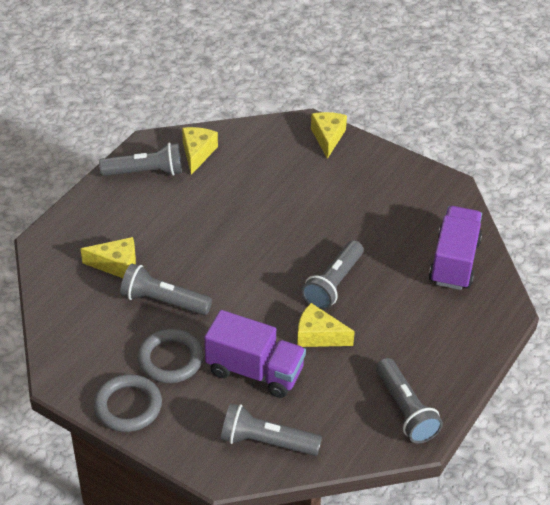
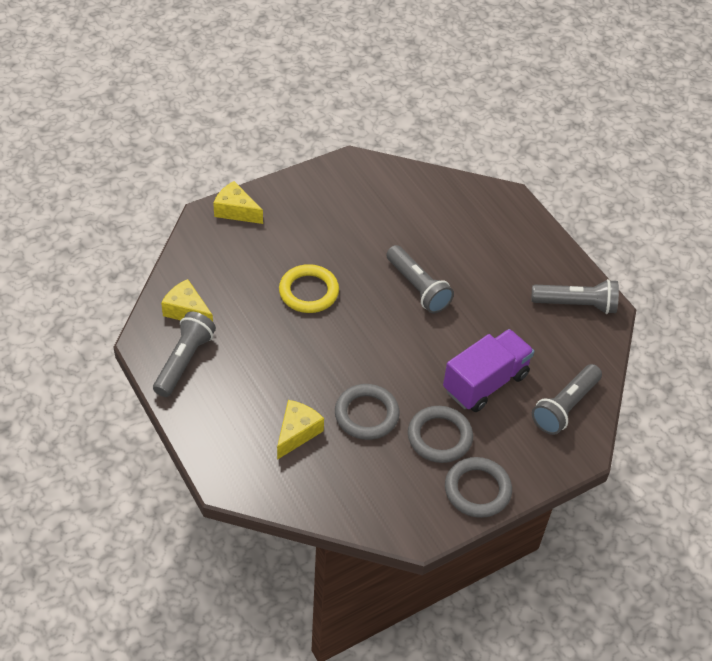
camera: 65 degrees left, 5 degrees up
(163, 301) = (366, 414): grey flashlight -> grey ring
(272, 215) = (308, 292): none -> yellow ring
(318, 336) = (470, 323): yellow cheese -> none
(454, 262) = (439, 202): purple truck -> none

